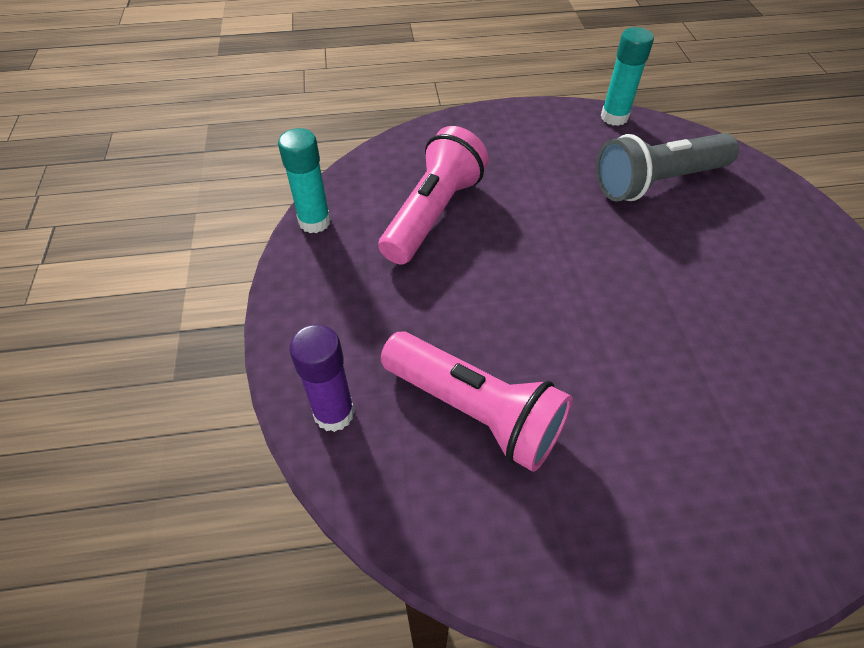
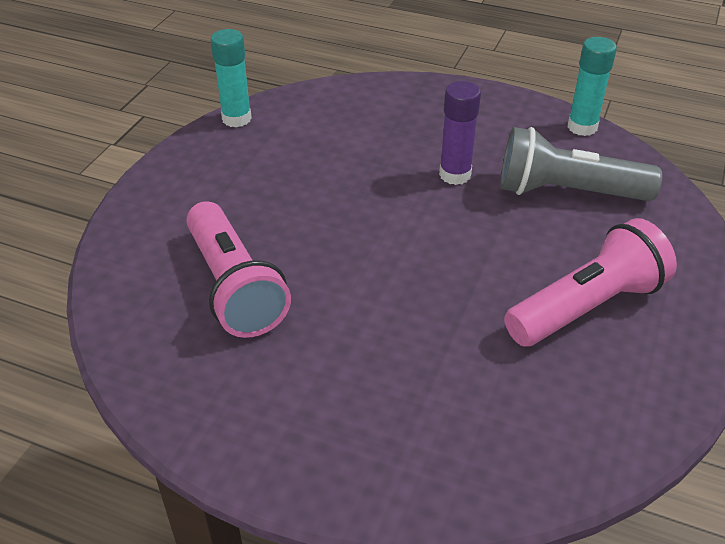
camera: 30 degrees right, 10 degrees down
(334, 413) = (134, 245): purple glue stick -> purple glue stick (455, 175)
(433, 213) = (335, 145): pink flashlight -> pink flashlight (587, 307)

